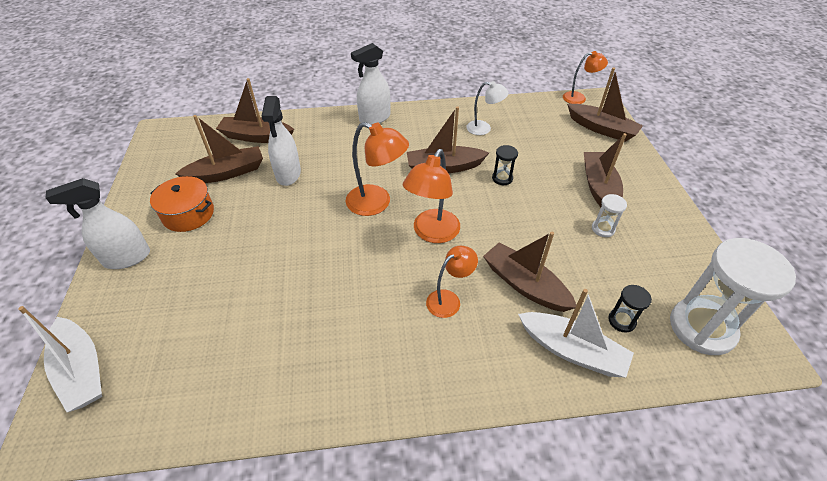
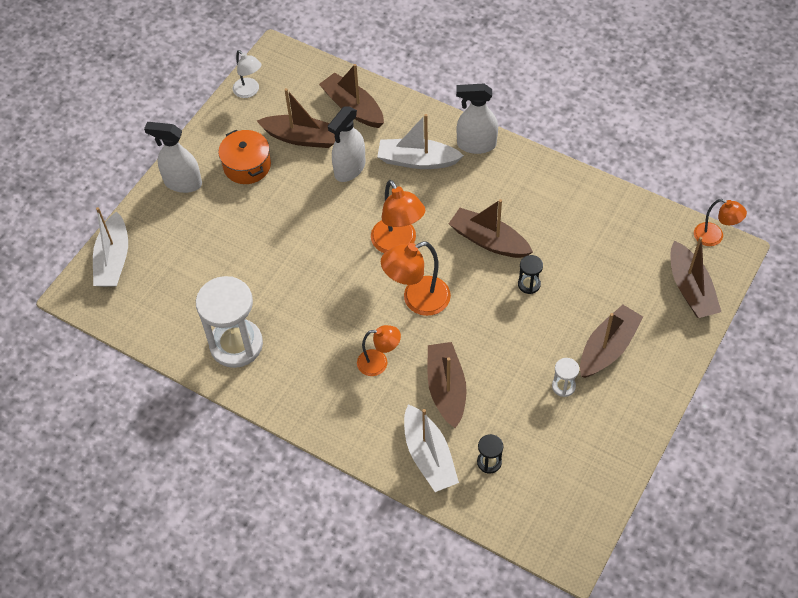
camera: 40 degrees right, 10 degrees up
(339, 145) = (417, 160): none -> white boat
(484, 128) = (570, 218): white lamp -> white lamp (249, 91)
(702, 328) = (544, 508): white hourglass -> white hourglass (236, 344)

